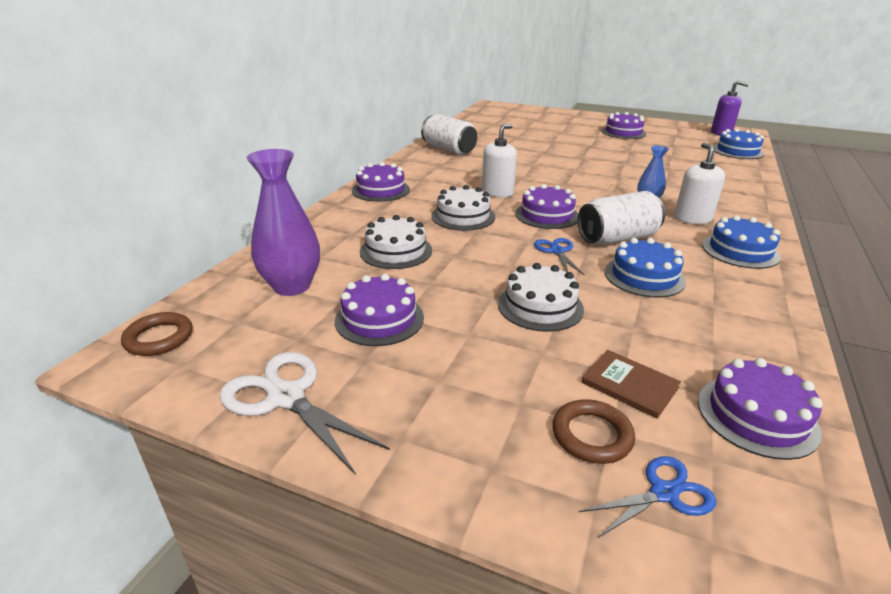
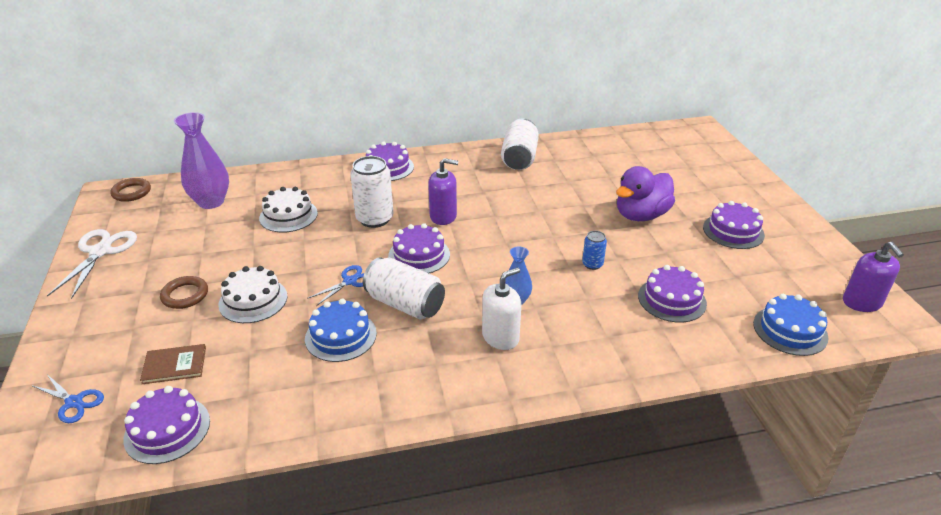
camera: 55 degrees right, 5 degrees up
(379, 319) = (193, 246): purple cake -> purple cake (672, 299)
(463, 216) = (374, 219): white cake -> white can
(497, 192) = (443, 216): white soap dispenser -> purple soap dispenser
(578, 144) = (641, 215): none -> purple duck
(592, 435) = (114, 363): brown ring -> brown ring (185, 295)
(623, 170) = (592, 264): none -> blue can
(629, 385) = (174, 365): brown book -> brown book turned 75 degrees clockwise
(740, 251) = (446, 381): blue cake -> none

